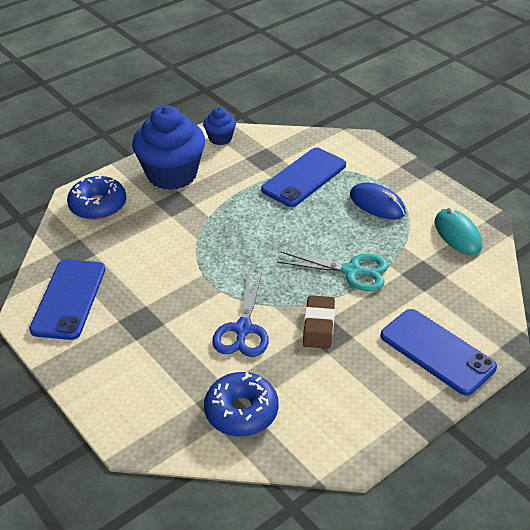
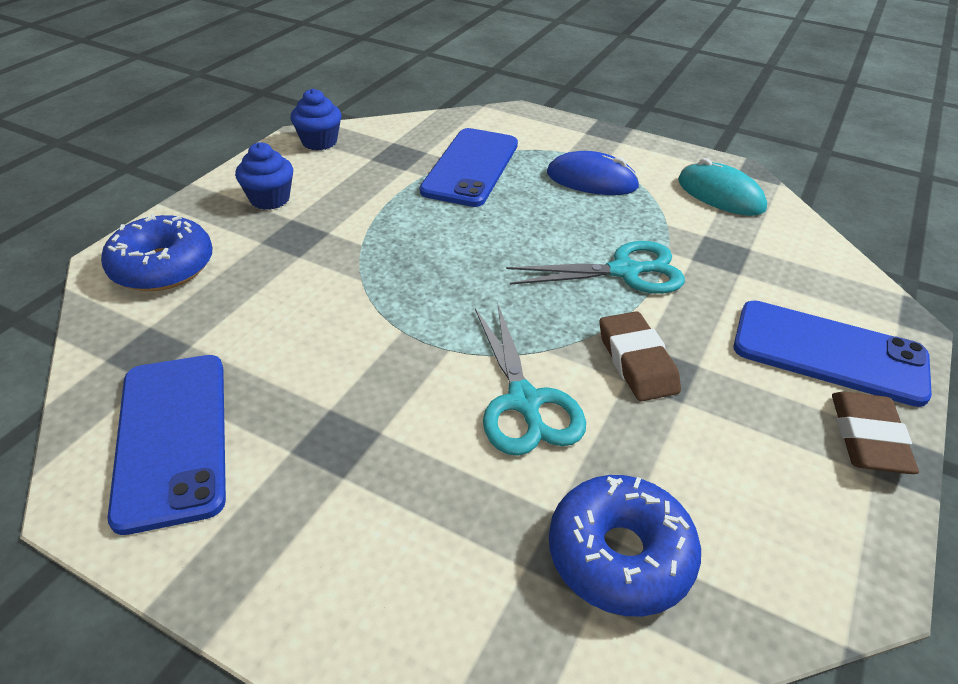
camera: 25 degrees left, 0 degrees up
(172, 174) = (270, 199): blue cupcake -> blue cupcake, size x0.48
(243, 329) = (524, 402): blue scissors -> turquoise scissors
(416, 401) = (868, 438): none -> brown eraser

